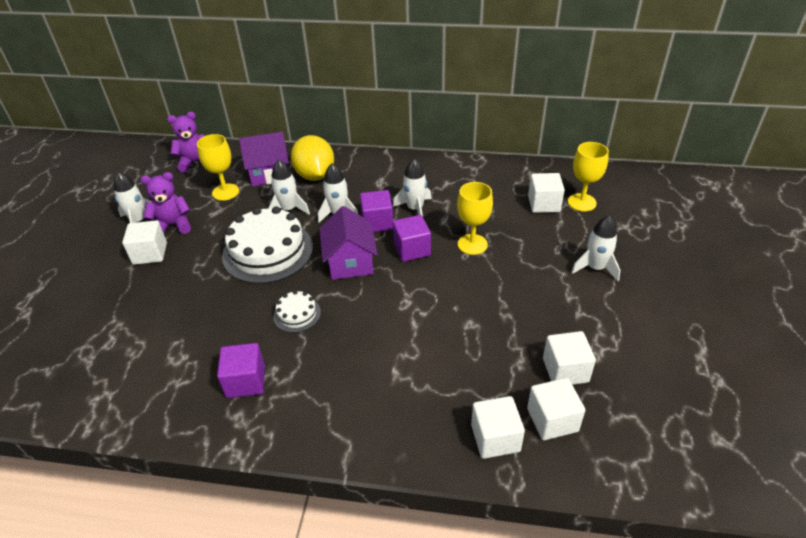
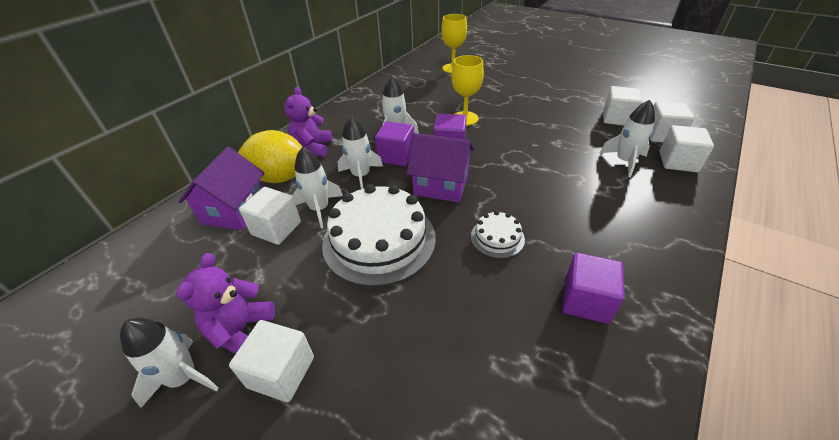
camera: 65 degrees left, 0 degrees up
(195, 162) = (117, 278): purple teddy bear -> purple teddy bear (313, 148)
(225, 192) = (226, 257): yellow goblet -> none
(544, 204) = (442, 80): white cube -> white cube (276, 228)
(595, 268) = (523, 82): white rocket -> white rocket (624, 161)

